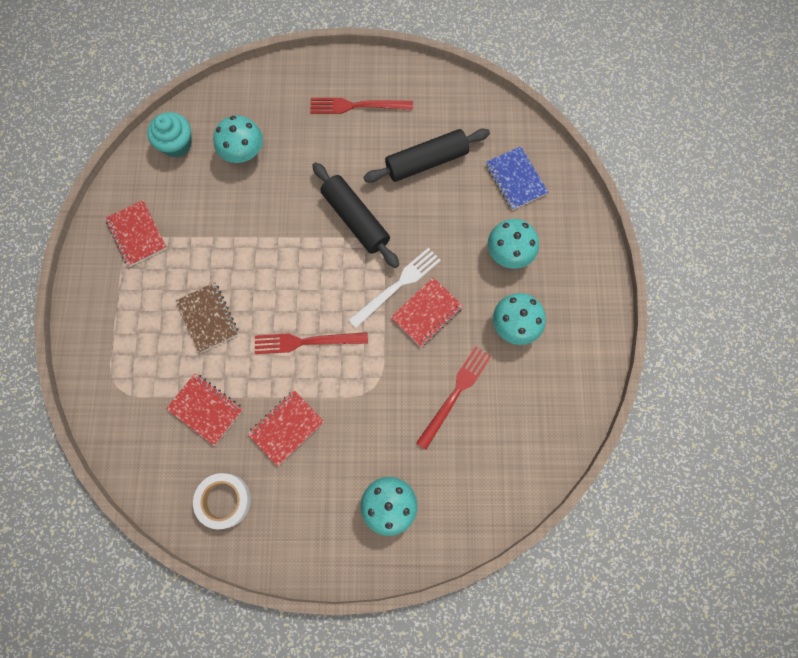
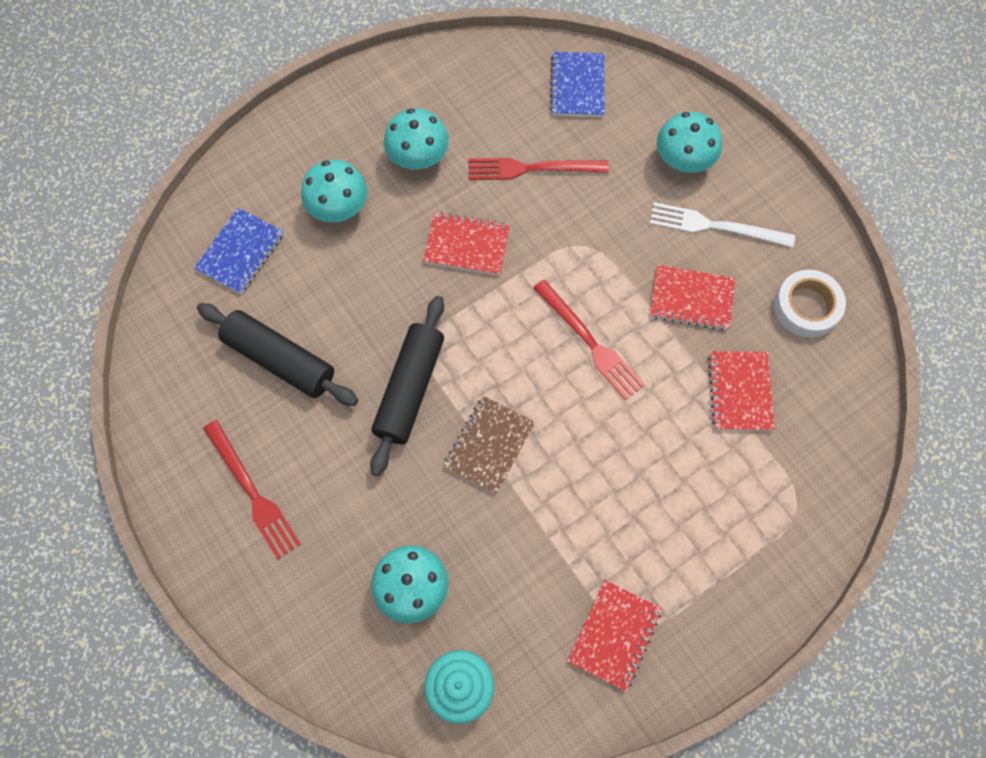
camera: 125 degrees left, 5 degrees down
(208, 318) = (646, 466): brown notebook -> brown notebook (489, 445)
(397, 285) = (457, 293): white fork -> white fork (715, 226)
(501, 475) = (577, 86): none -> blue notebook

